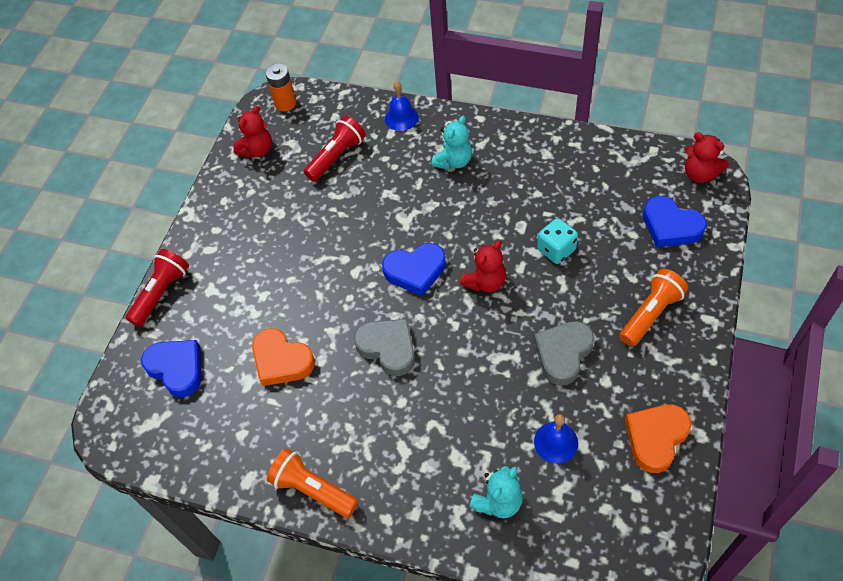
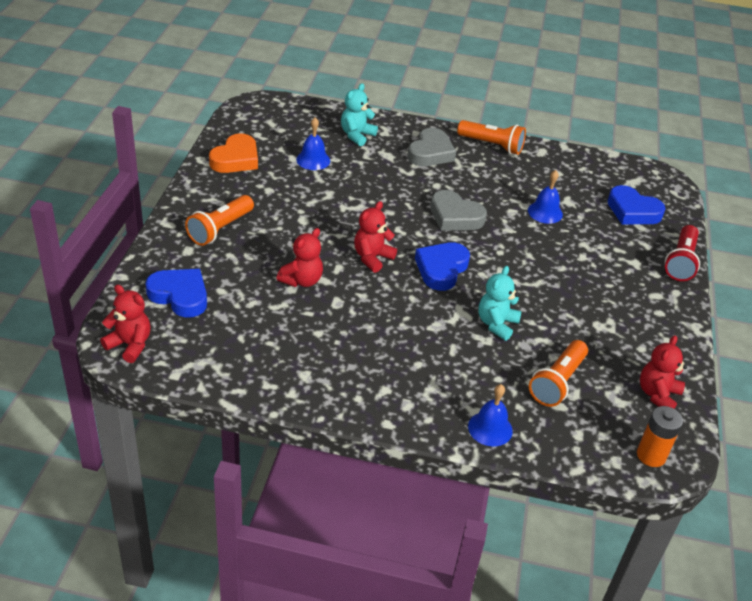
camera: 165 degrees right, 15 degrees down
(281, 361) = (545, 212): orange heart -> blue bell
(337, 157) = (557, 382): red flashlight -> orange flashlight
(415, 271) = (441, 269): blue heart -> blue heart turned 45 degrees counterclockwise
(453, 161) = (416, 371): turquoise teddy bear -> turquoise teddy bear (496, 324)
(556, 250) = (302, 280): turquoise dice -> red teddy bear
(563, 354) = (302, 207): grey heart -> grey heart (430, 152)

